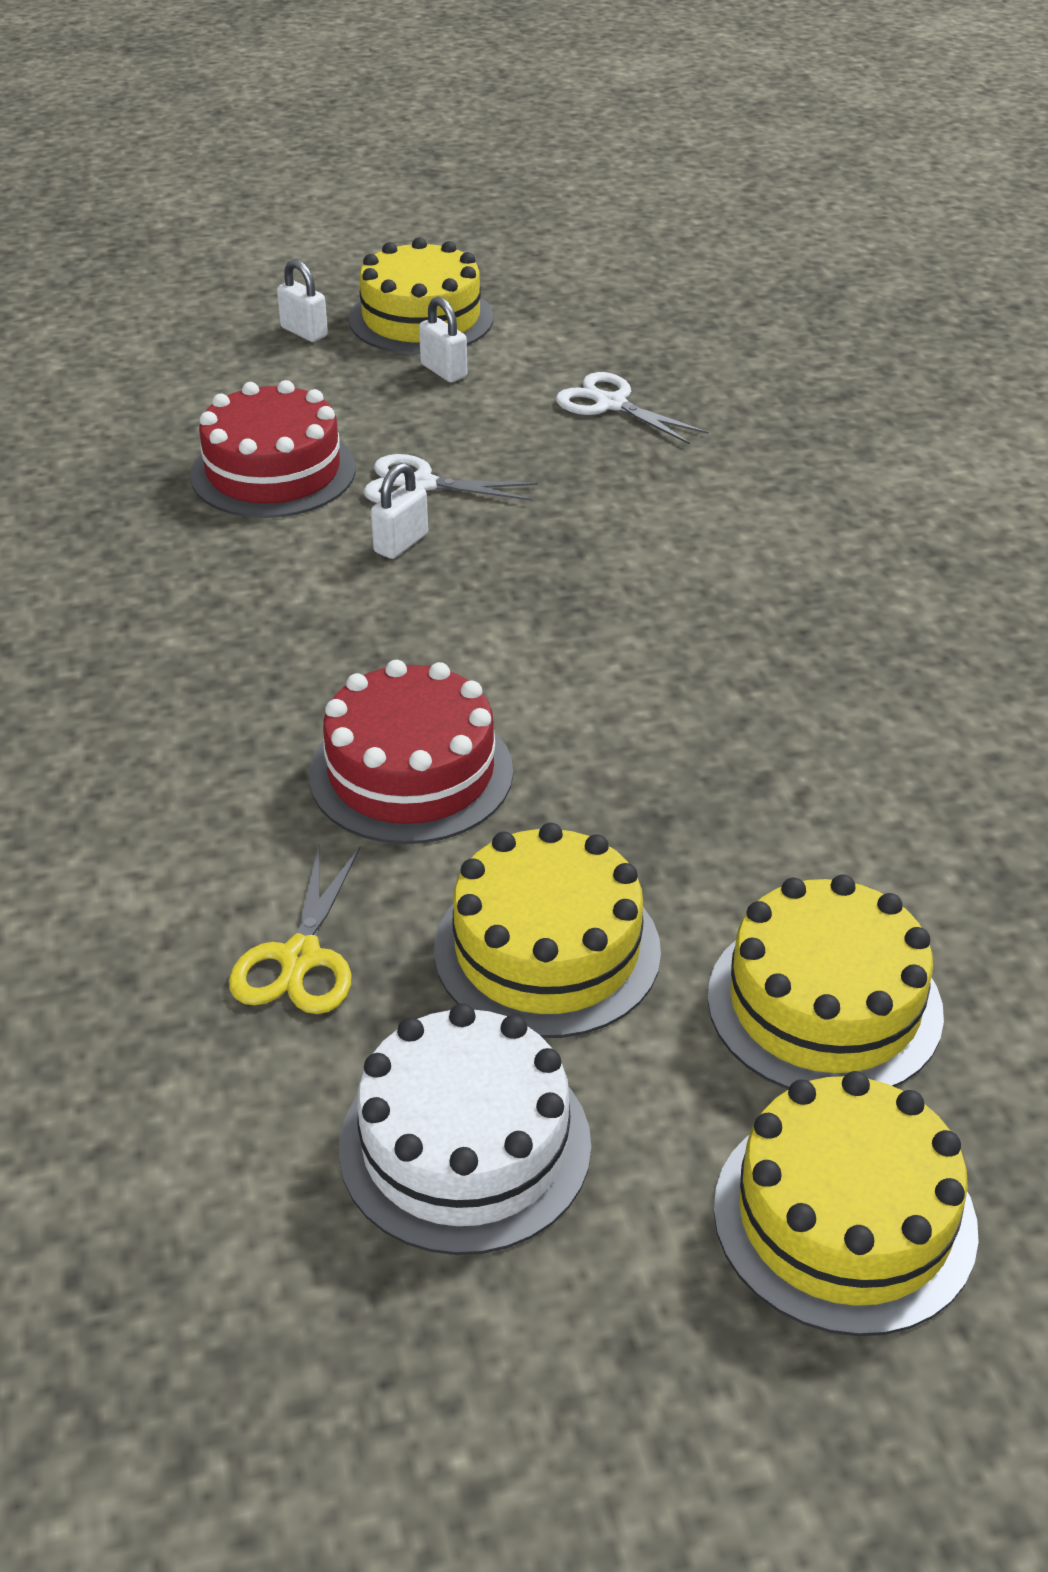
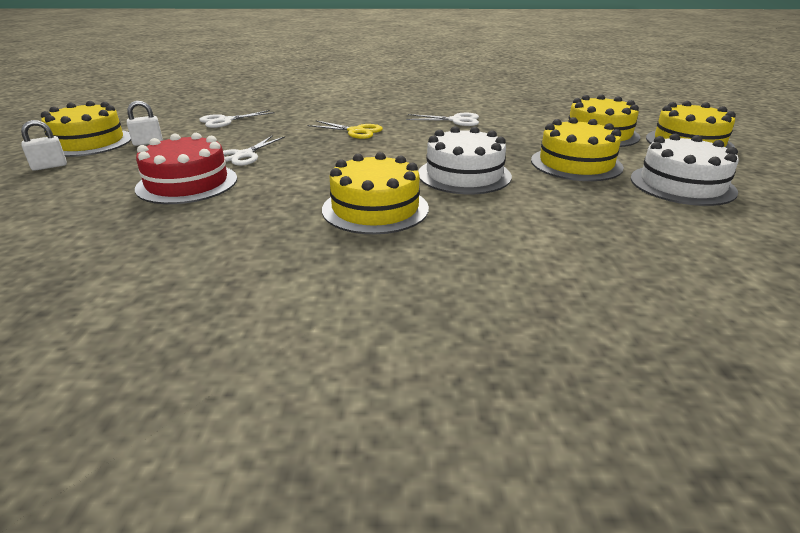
camera: 75 degrees left, 10 degrees down
(217, 686) = (375, 208): none -> yellow cake
(300, 958) = (584, 204): yellow scissors -> yellow scissors (356, 131)
(401, 543) = (289, 163): white padlock -> none
(411, 773) = (464, 175): red cake -> white cake
(802, 718) = (456, 120): none -> white scissors

